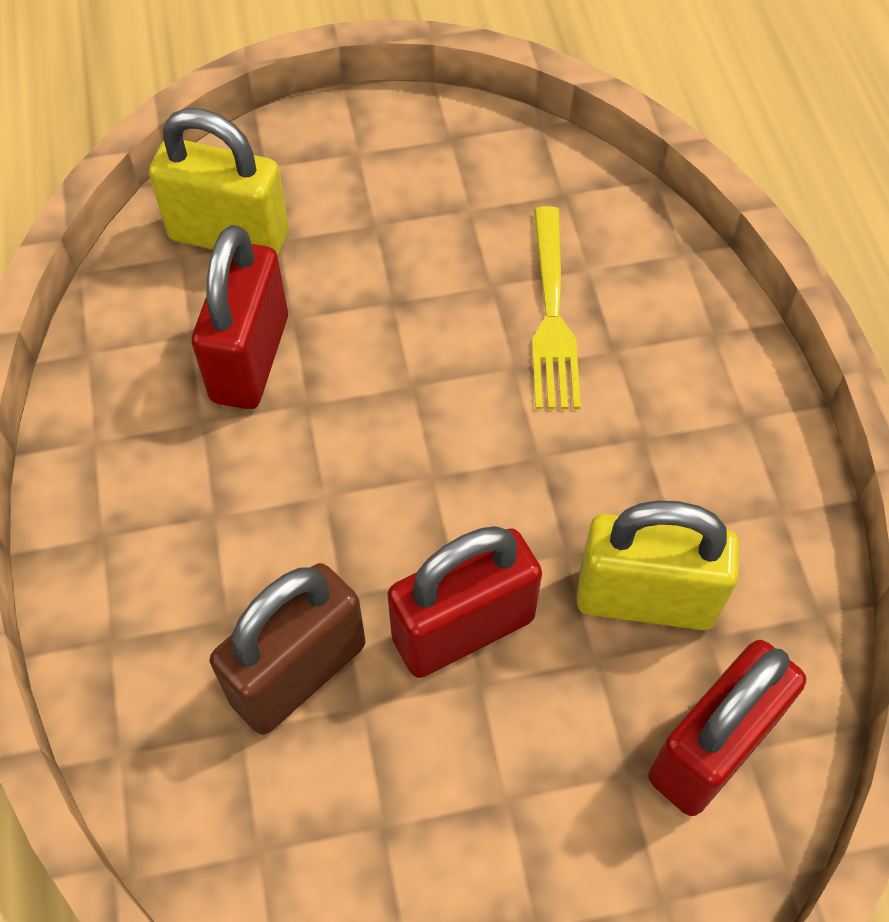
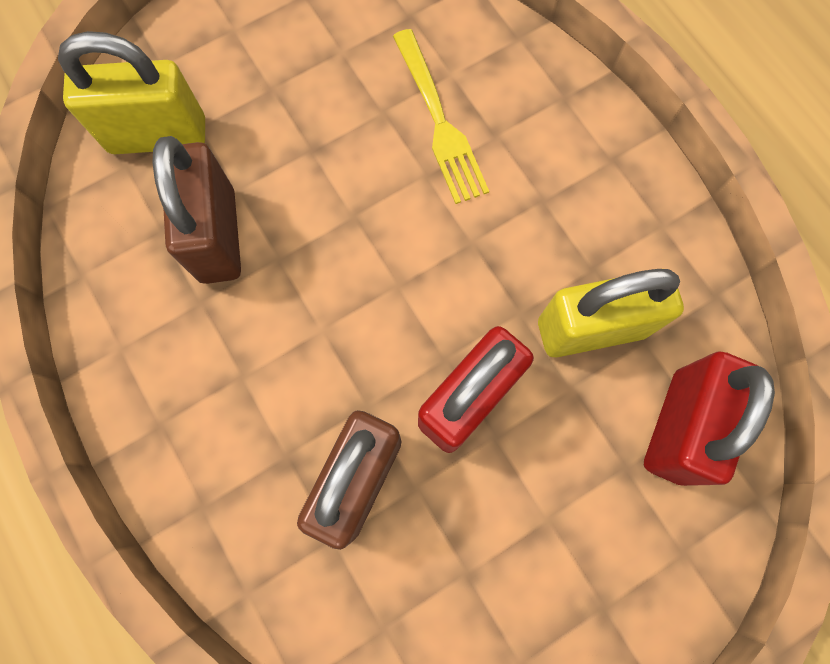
camera: 20 degrees left, 15 degrees up
(250, 359) = (218, 236): red padlock -> brown padlock

